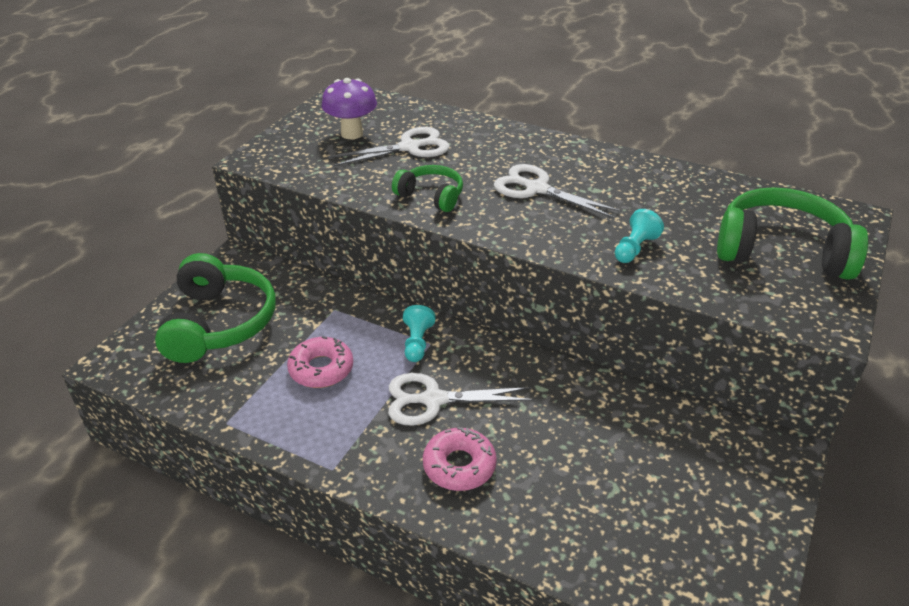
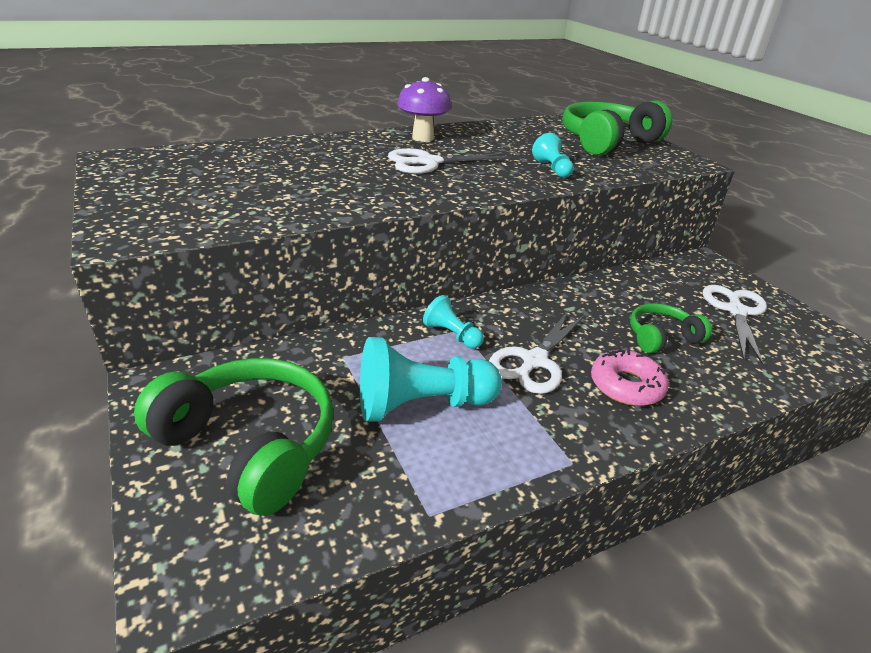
camera: 55 degrees left, 5 degrees down
(321, 369) = (421, 404): pink donut -> turquoise pawn
(352, 134) = (194, 182): purple mushroom -> purple mushroom (422, 138)
(409, 147) = (275, 173): white scissors -> white scissors (736, 311)
(431, 196) = (368, 195): green headphones -> green headphones (661, 337)

